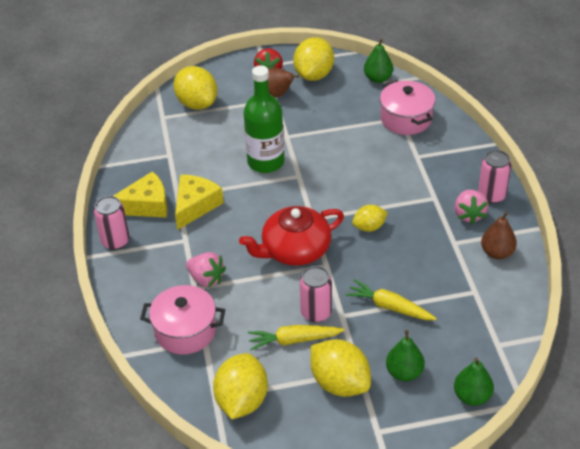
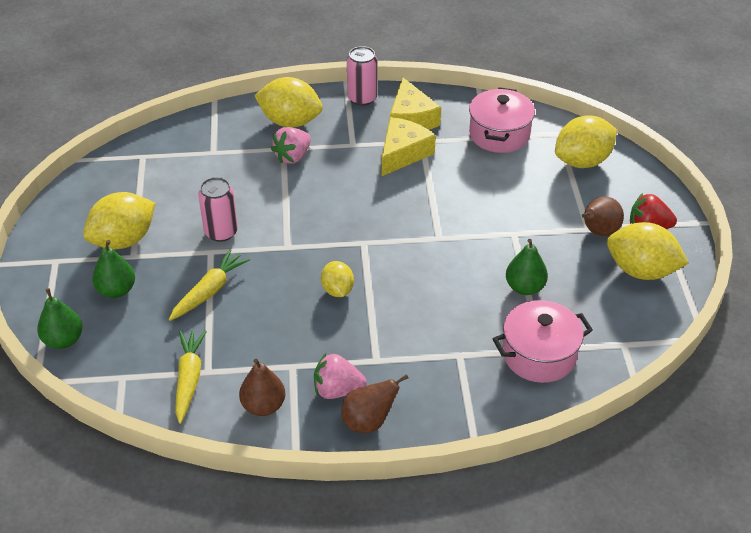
camera: 95 degrees right, 0 degrees up
(185, 331) = (229, 140): pink pot -> pink pot (499, 134)
(195, 205) = (403, 153): yellow cheese -> yellow cheese turned 90 degrees counterclockwise
(242, 401) = (131, 172): yellow lemon -> yellow lemon (290, 121)
(266, 162) = (467, 212): green bottle -> none
(294, 250) = (316, 224): red teapot -> none
(294, 340) = (190, 212): yellow carrot -> yellow carrot (189, 379)
(378, 78) = (632, 337): green pear -> green pear (524, 287)
(491, 195) = (368, 422): pink can -> brown pear

